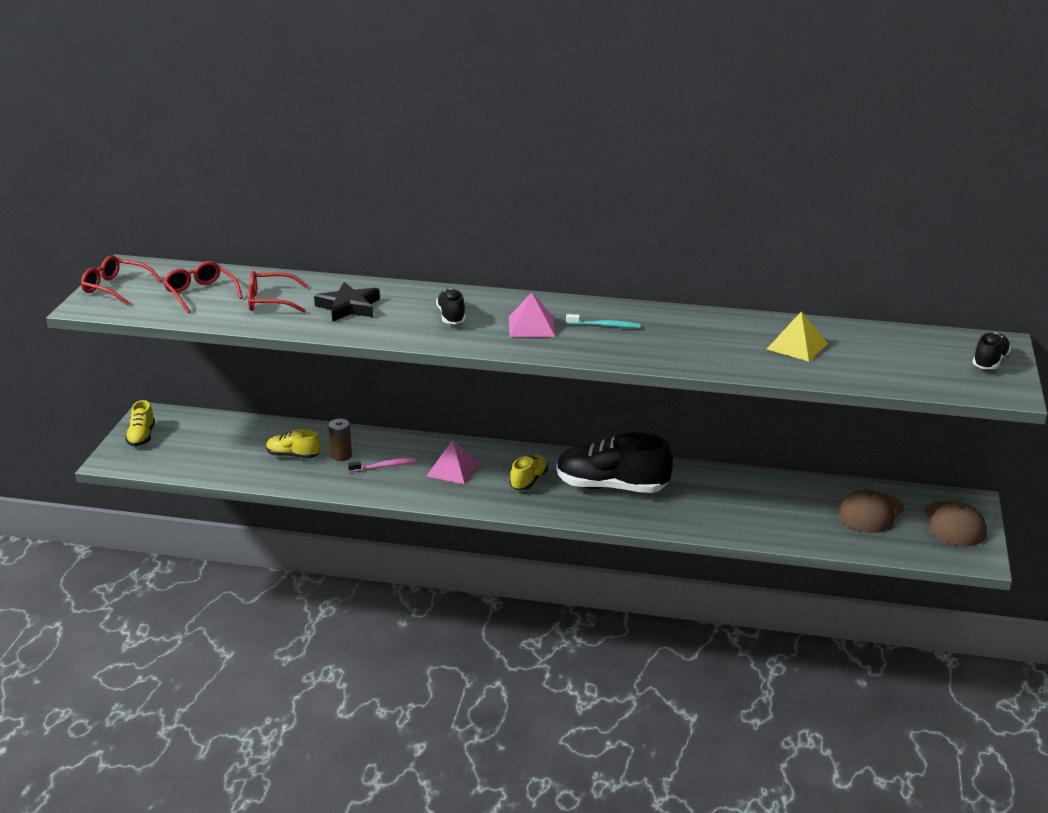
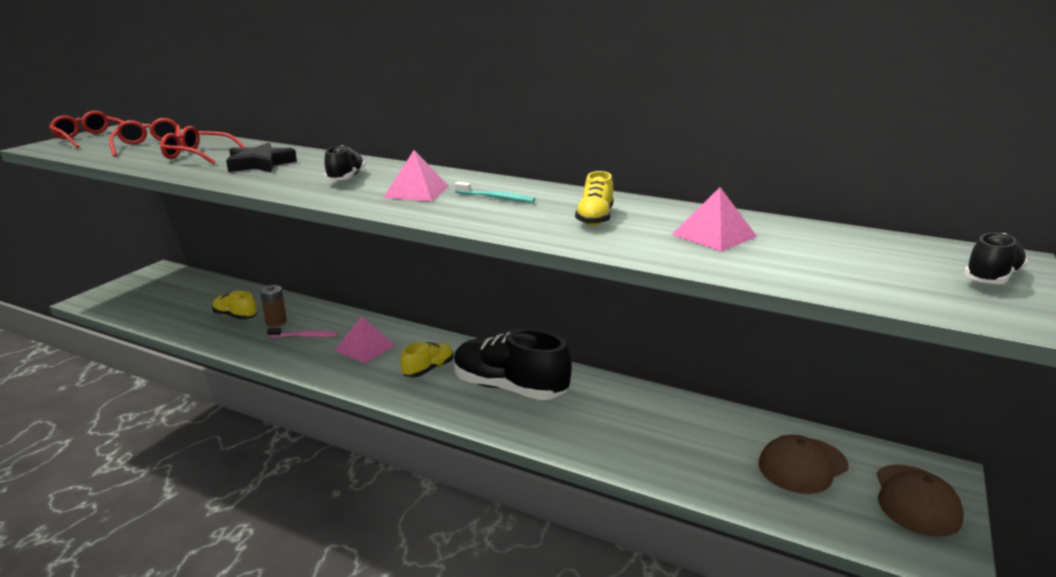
camera: 15 degrees right, 5 degrees down
(141, 437) = (133, 285): yellow shoe -> yellow shoe (595, 218)
(797, 346) = (714, 235): yellow pyramid -> pink pyramid

